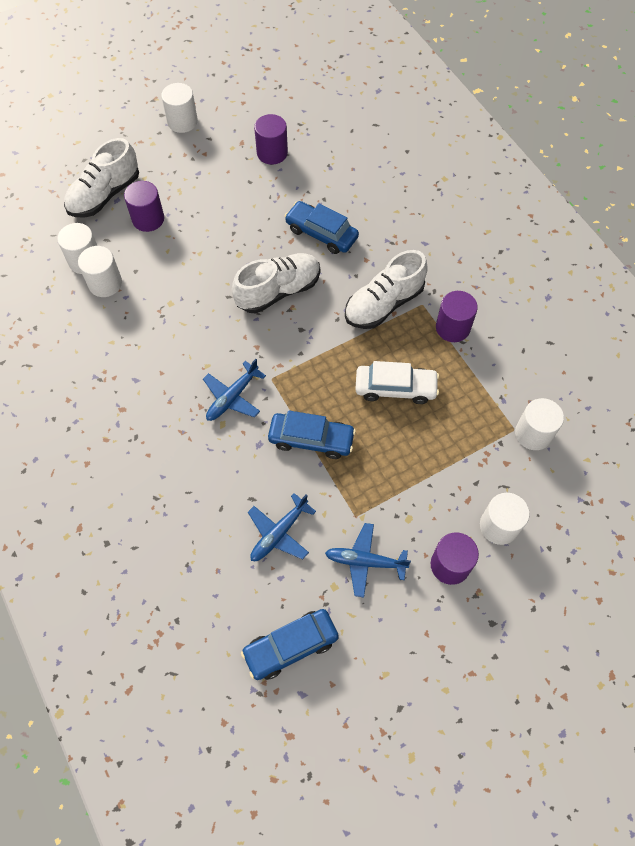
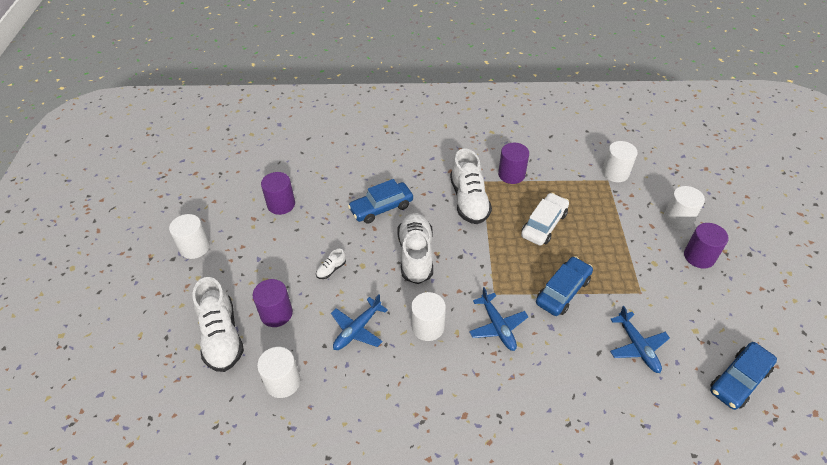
camera: 60 degrees left, 15 degrees down
(105, 283) = (320, 375): white cylinder -> white cylinder (428, 327)
(219, 233) = (331, 269): none -> white shoe
(290, 646) = (739, 380): blue car -> blue car turned 45 degrees clockwise
(365, 562) = (681, 302): blue plane -> blue plane (357, 329)

